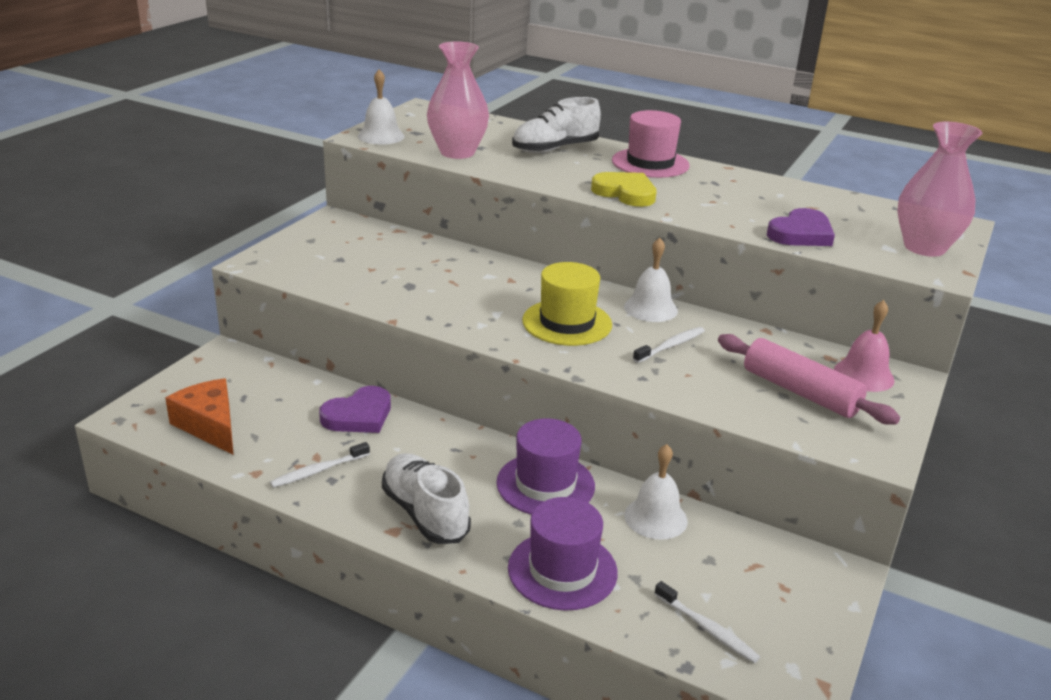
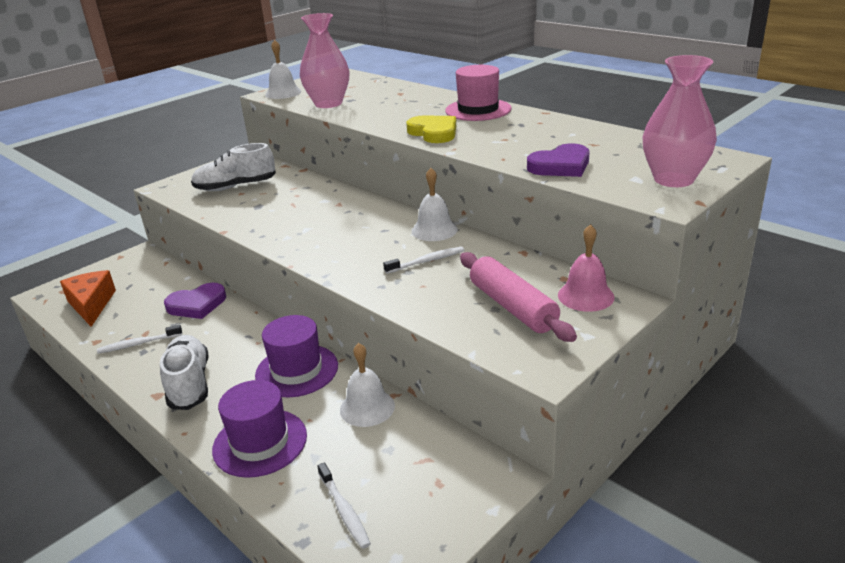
camera: 20 degrees right, 0 degrees up
(555, 149) = (408, 100): white shoe -> white shoe (235, 187)
(567, 323) = (355, 238): yellow hat -> none

